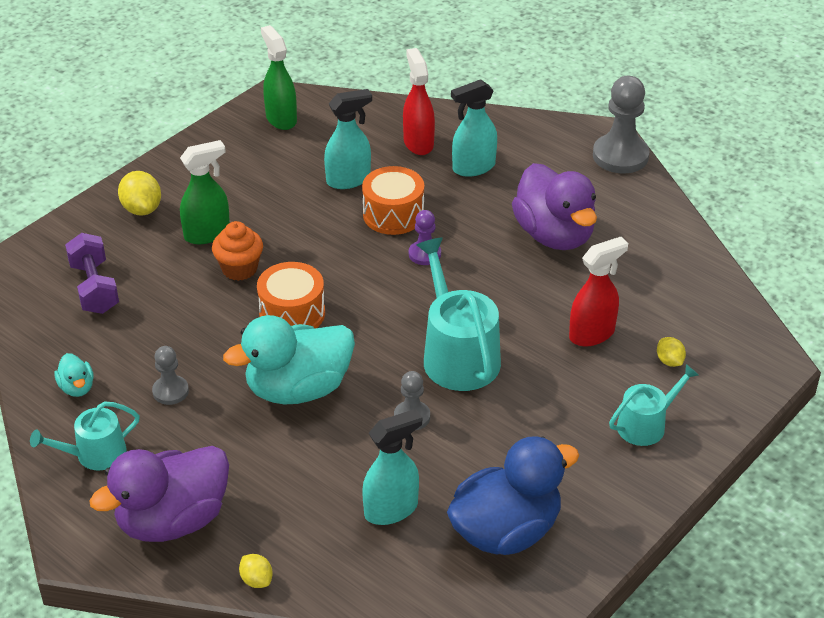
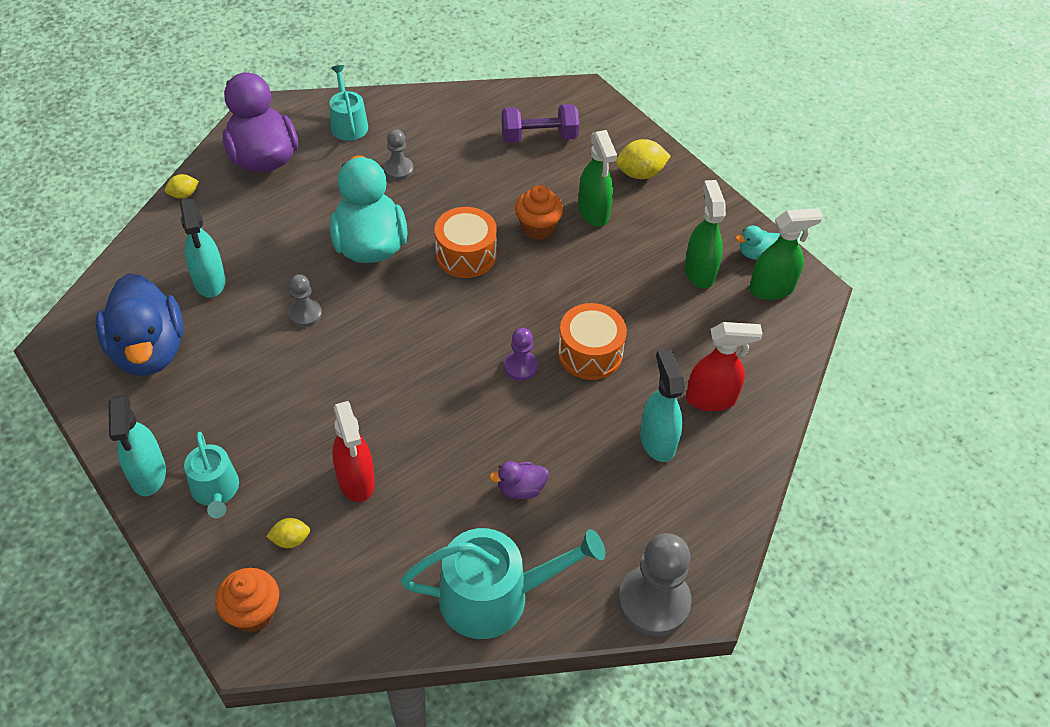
camera: 100 degrees right, 10 degrees up
(77, 388) = (423, 119): turquoise duck -> turquoise duck (756, 254)
(272, 160) = (699, 272): none -> green spray bottle
(349, 180) = (655, 327): turquoise spray bottle -> turquoise spray bottle (148, 475)
(457, 355) = (368, 362): turquoise watering can -> turquoise watering can (495, 596)
(554, 235) = (521, 489): purple duck -> purple duck, size x0.44
(746, 367) = (253, 612): none -> orange cupcake

